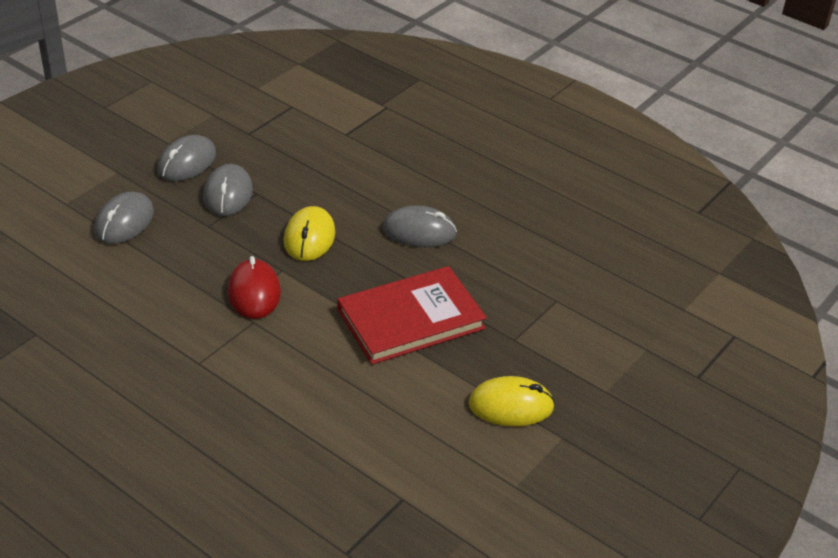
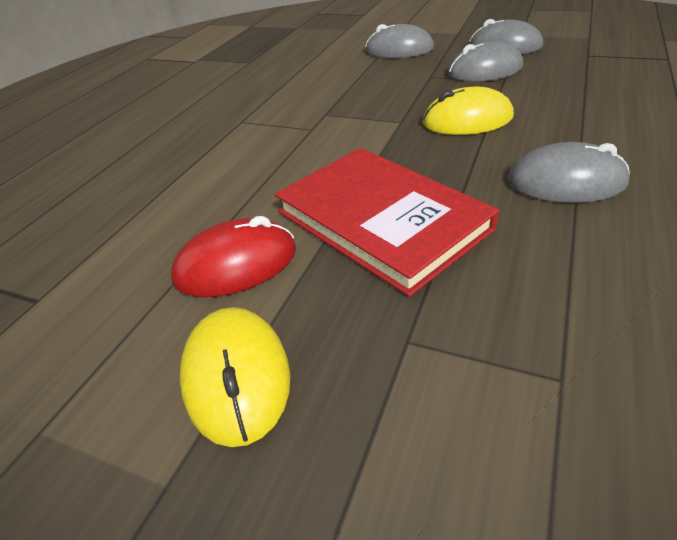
camera: 80 degrees right, 0 degrees up
(254, 292) = (354, 117): red mouse -> red mouse (236, 264)
(419, 231) = (566, 182): grey mouse -> grey mouse turned 75 degrees counterclockwise

